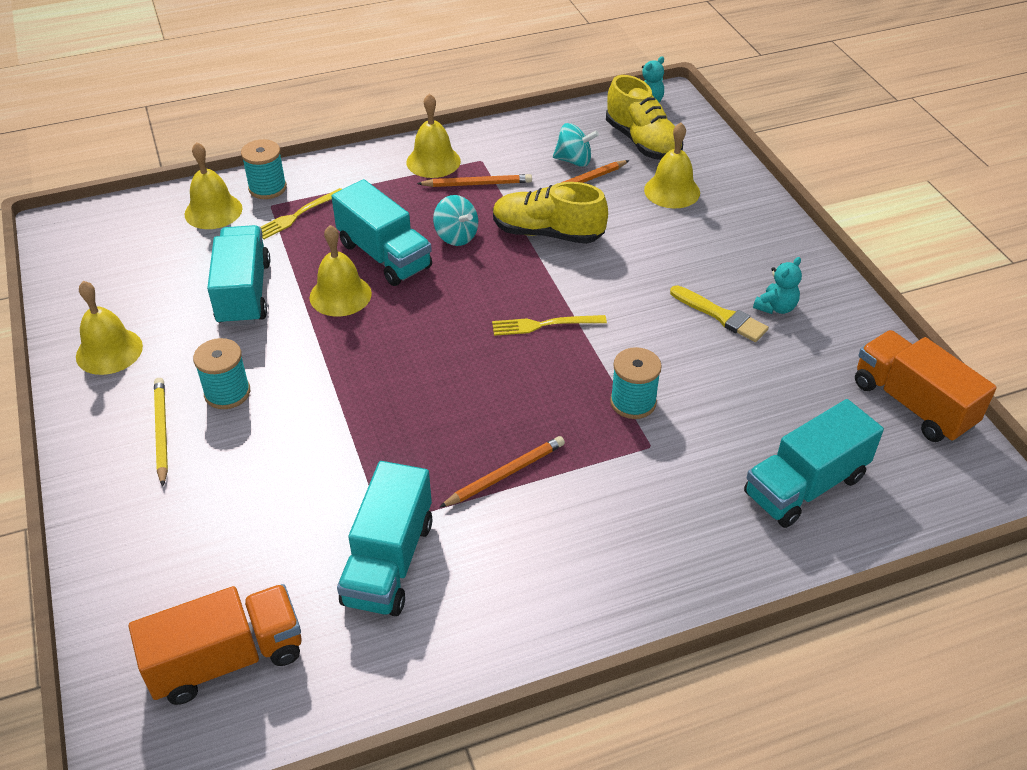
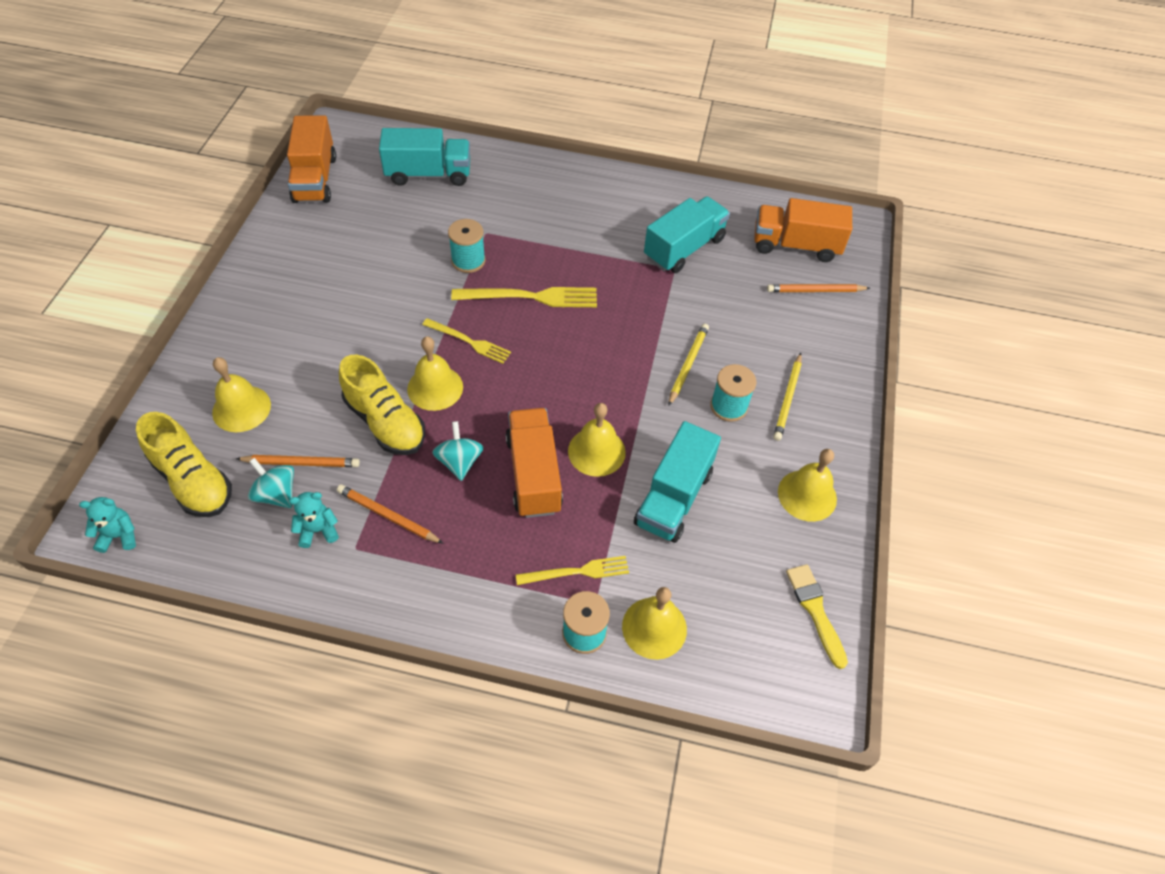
camera: 150 degrees left, 10 degrees up
(296, 413) = (688, 365): none -> yellow pencil
(384, 255) = (533, 474): turquoise truck -> orange truck
(433, 161) = (400, 574): yellow bell -> yellow bell (435, 388)
(505, 474) = (584, 260): orange pencil -> orange pencil (815, 290)
(525, 398) = (530, 297): none -> yellow fork
(642, 142) = (193, 480): yellow shoe -> yellow shoe turned 135 degrees clockwise
(721, 316) = (347, 284): yellow brush -> yellow brush (815, 611)
(776, 307) = (305, 271): turquoise teddy bear -> turquoise teddy bear (318, 530)

